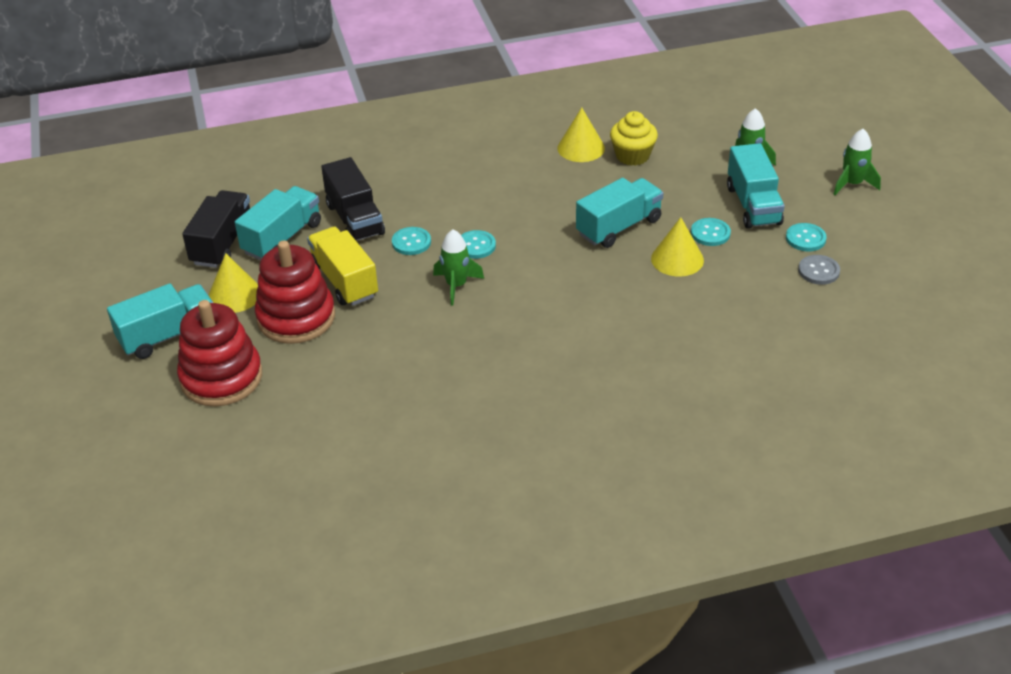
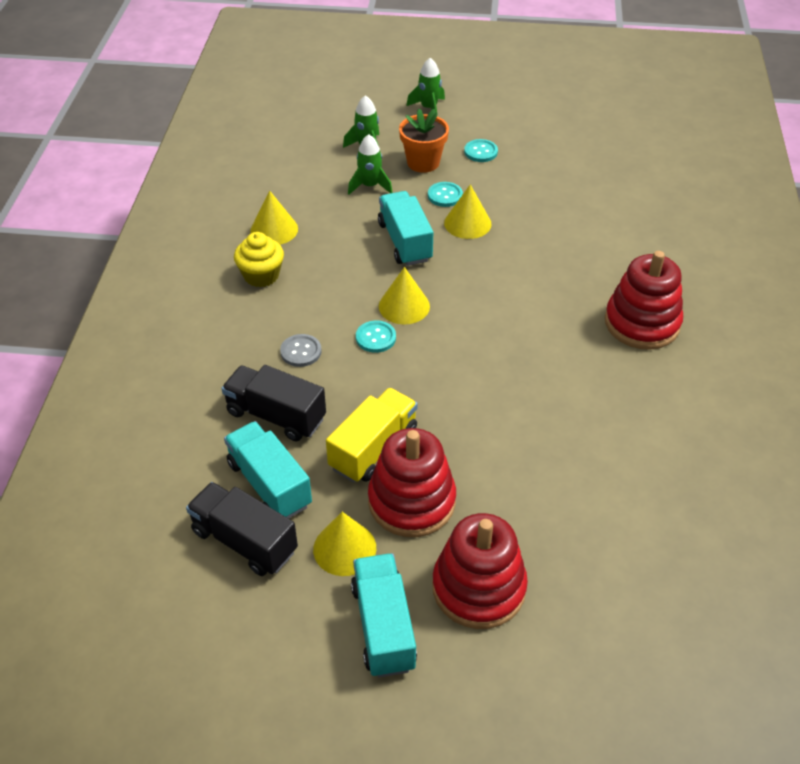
camera: 70 degrees left, 5 degrees up
(344, 281) = (373, 448): yellow truck -> yellow truck turned 135 degrees clockwise
(355, 219) = (276, 416): black truck -> black truck turned 150 degrees counterclockwise
(411, 242) = (342, 382): turquoise button -> none
(456, 285) = (427, 367): green rocket -> green rocket (370, 186)
(527, 251) = (404, 306): none -> yellow cone
(603, 416) = (642, 323): none -> red stacking toy
(632, 156) = (309, 203): yellow cupcake -> yellow cupcake (261, 275)
(753, 205) = (423, 162): turquoise truck -> orange flower pot
(818, 271) = (522, 159): grey button -> grey button (301, 351)

